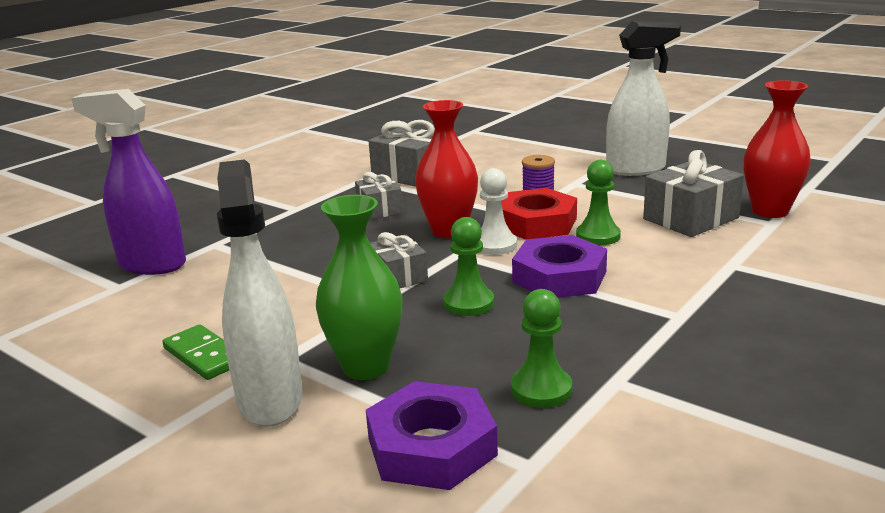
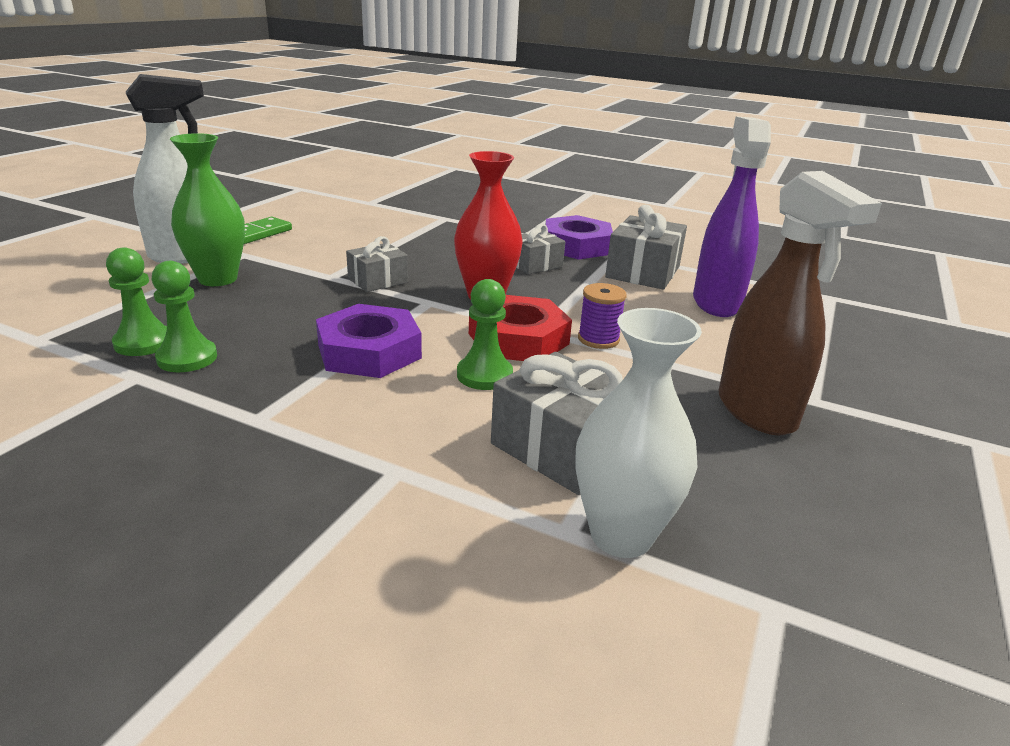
camera: 75 degrees right, 5 degrees up
(151, 265) = (405, 206): purple spray bottle -> purple spray bottle (716, 303)
(431, 446) = (90, 305): purple nut -> purple nut (577, 246)
(469, 303) = (316, 310): green pawn -> green pawn (187, 358)
(495, 245) = (451, 318): white pawn -> none
(636, 169) = (757, 412): white spray bottle -> brown spray bottle
(770, 211) = (621, 535): red vase -> white vase

